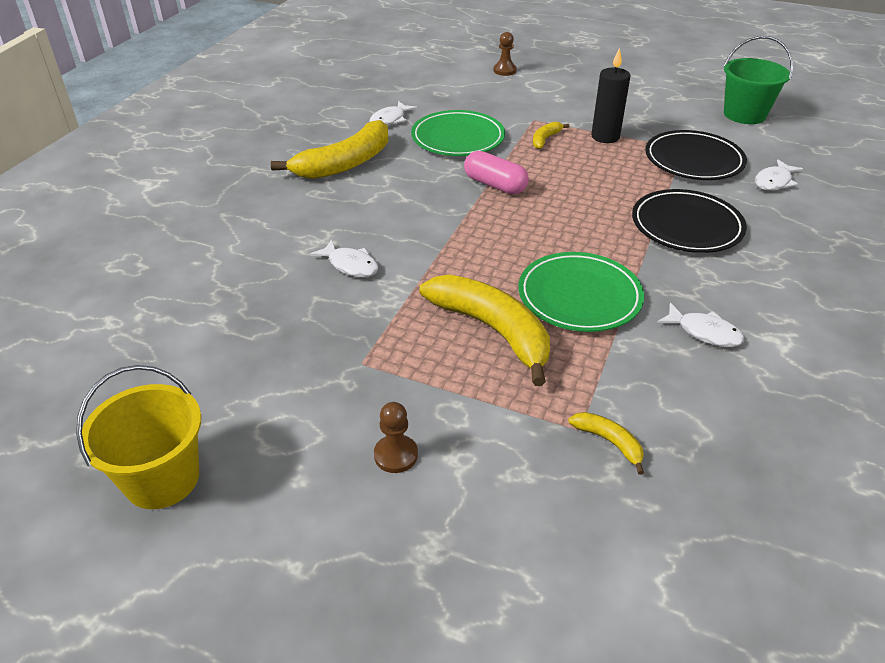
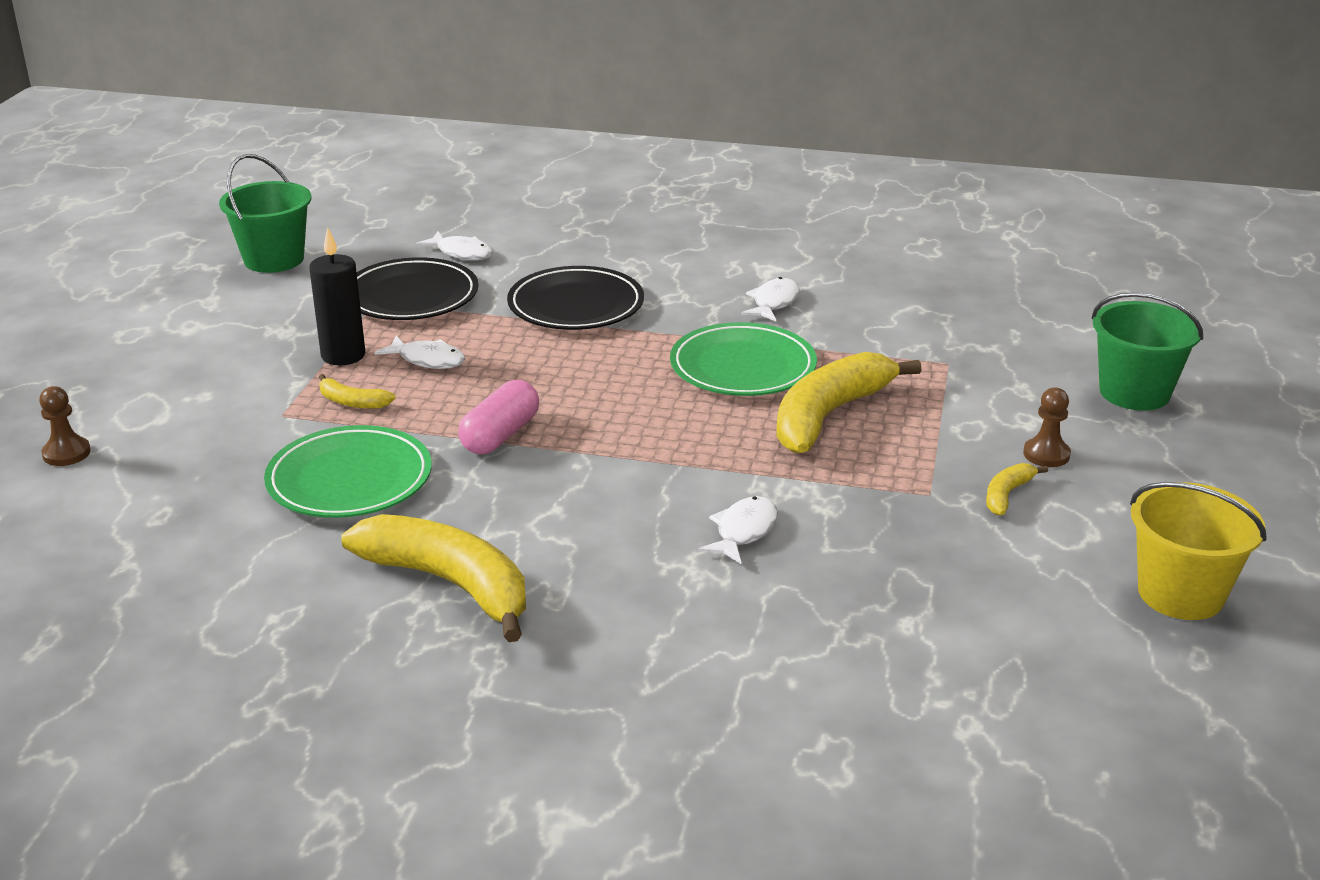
camera: 100 degrees left, 10 degrees down
(390, 120) = (274, 559): white fish -> white fish (428, 360)
(498, 576) = (1134, 392): none -> green bucket
(609, 442) = (955, 349): yellow banana -> yellow banana (1007, 495)

